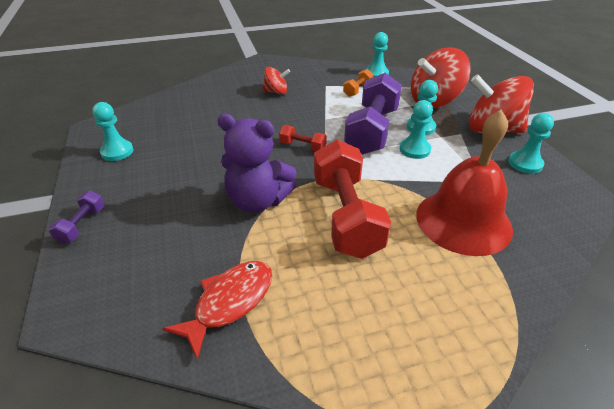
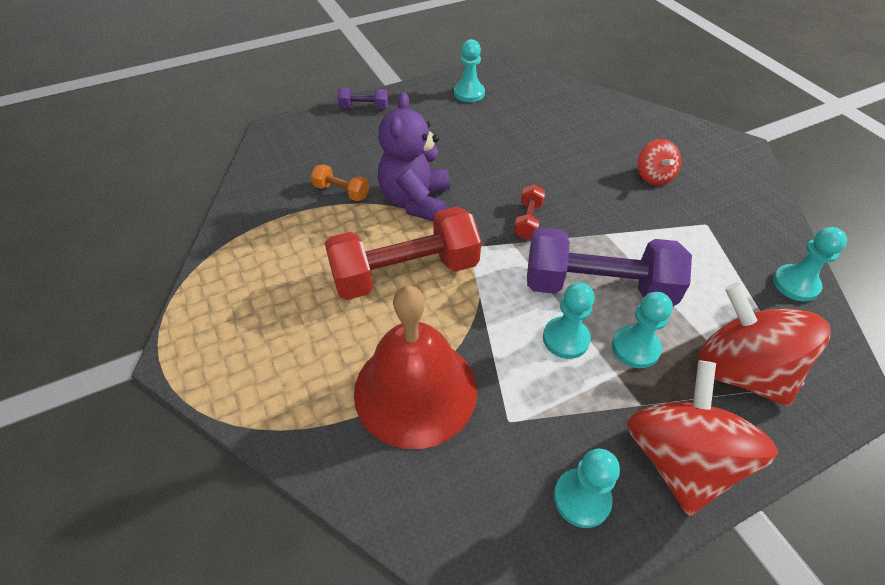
camera: 80 degrees right, 10 degrees up
(230, 302) = (285, 208): red fish -> none
(357, 90) = (715, 262): orange dumbbell -> orange dumbbell (341, 192)

